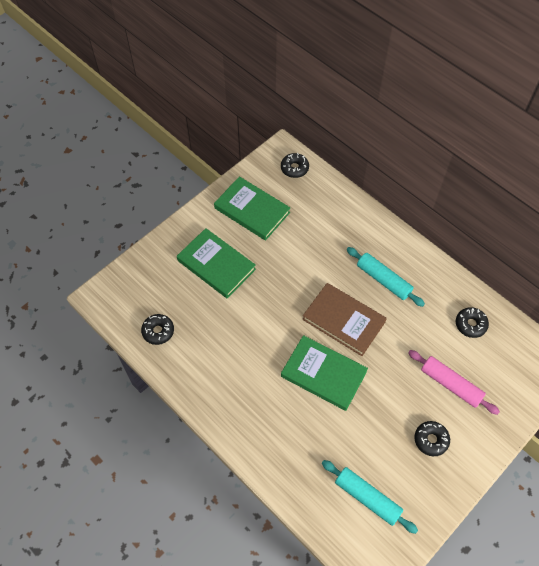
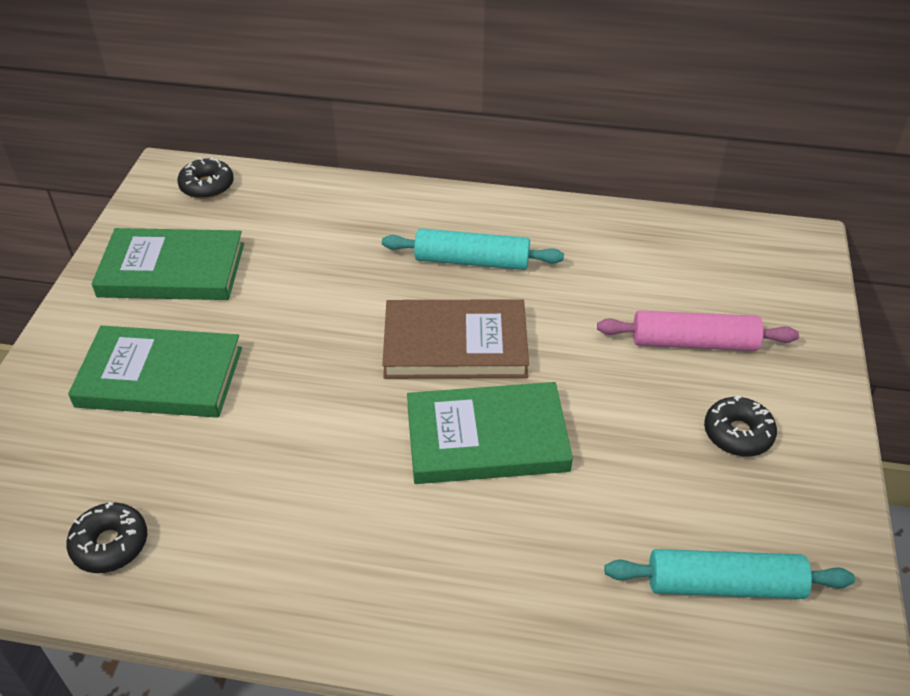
camera: 35 degrees left, 15 degrees down
(470, 324) = (648, 253): black donut -> none

